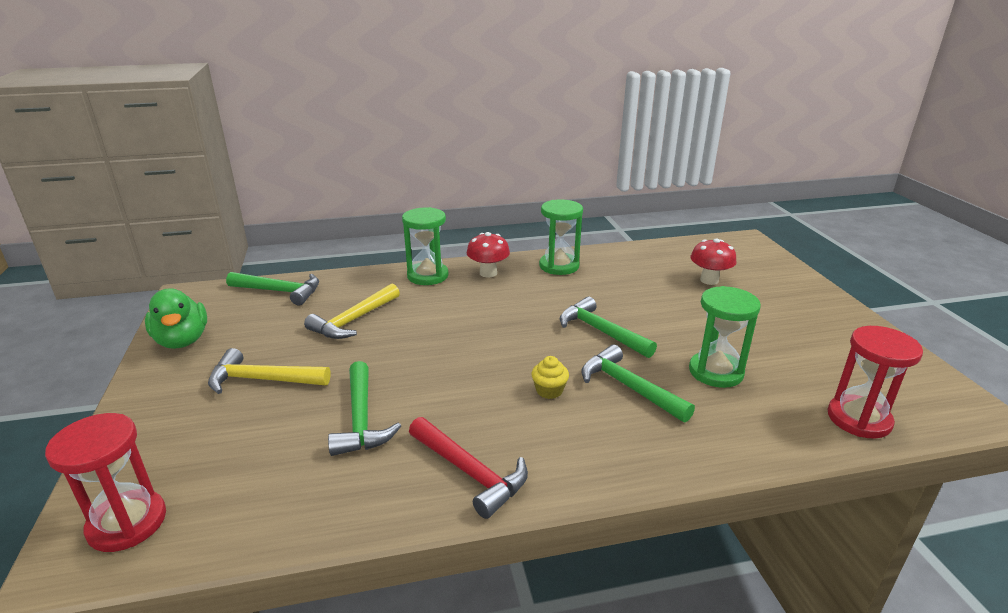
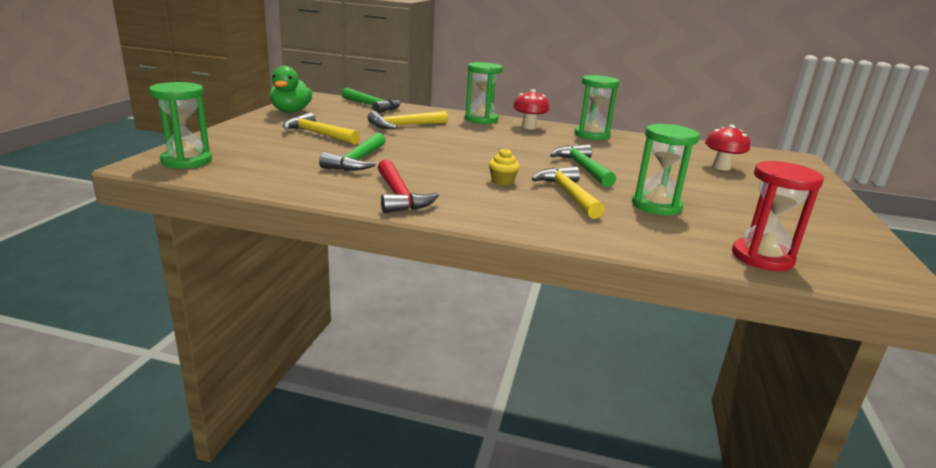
camera: 25 degrees right, 5 degrees down
(127, 523) = (187, 161): red hourglass -> green hourglass
(629, 387) = (568, 194): green hammer -> yellow hammer

